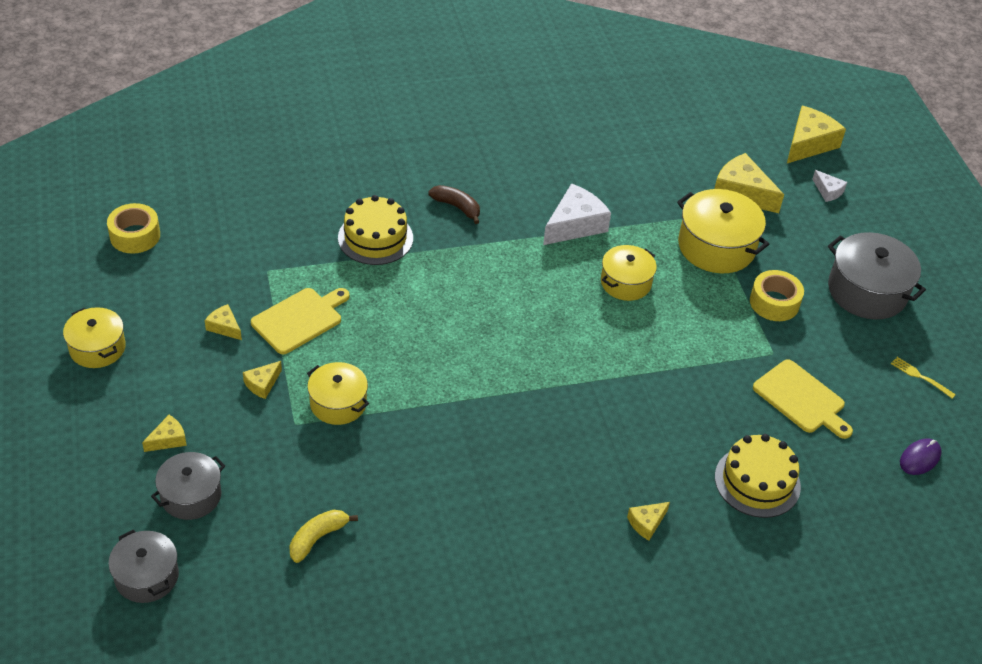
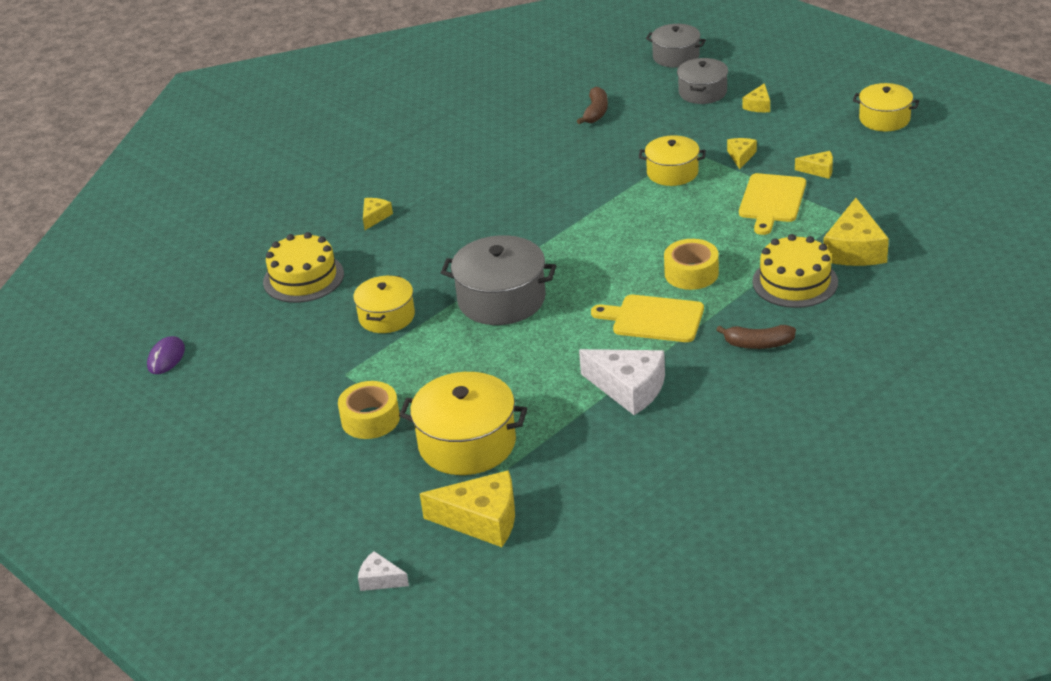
camera: 155 degrees right, 10 degrees down
(135, 236) = (983, 184): yellow tape -> yellow tape (691, 273)
(317, 538) = (596, 112): yellow banana -> brown banana
(575, 225) = (629, 388): white cheese -> white cheese turned 75 degrees counterclockwise
(625, 283) = (530, 363): yellow pot -> yellow pot (386, 316)
(801, 399) = (297, 351): yellow cutting board -> yellow cutting board (654, 319)
(809, 144) = (441, 637): yellow cheese -> yellow cheese (854, 249)
(867, 291) = (277, 481): grey pot -> grey pot (501, 299)
(920, 377) = (187, 424): yellow fork -> none

